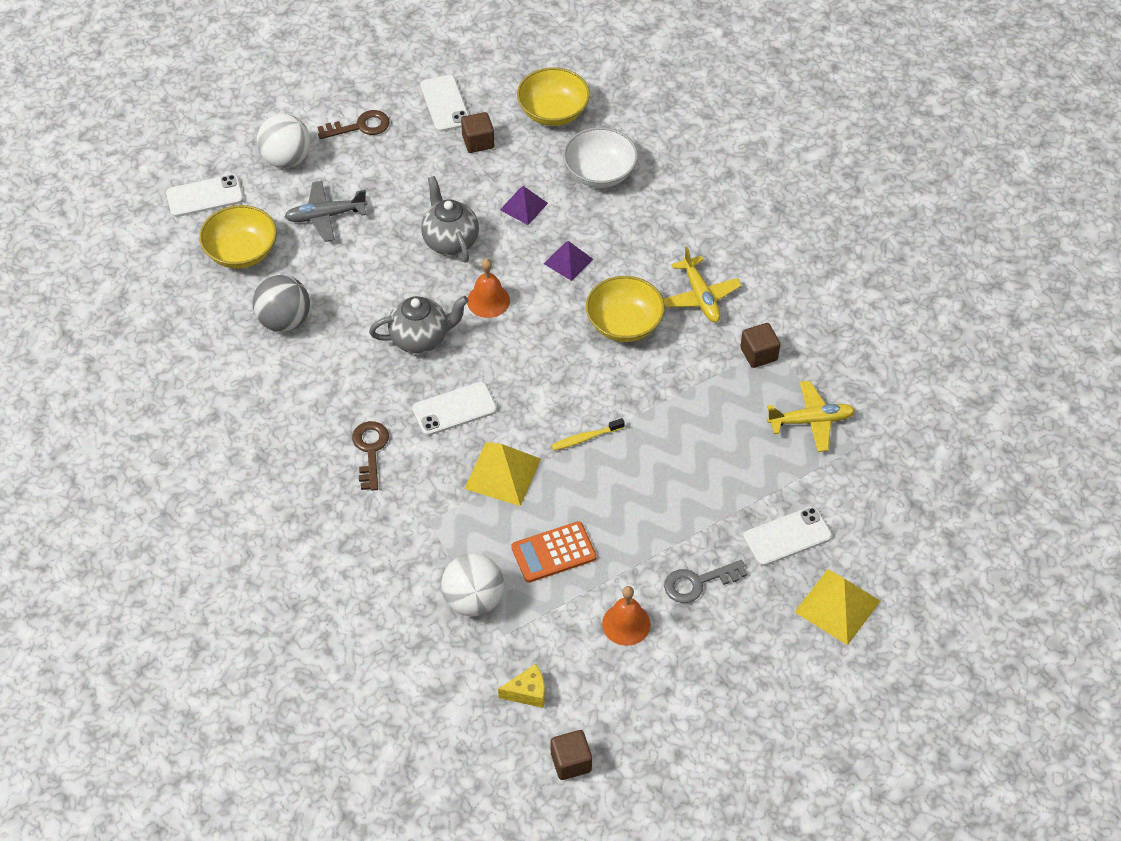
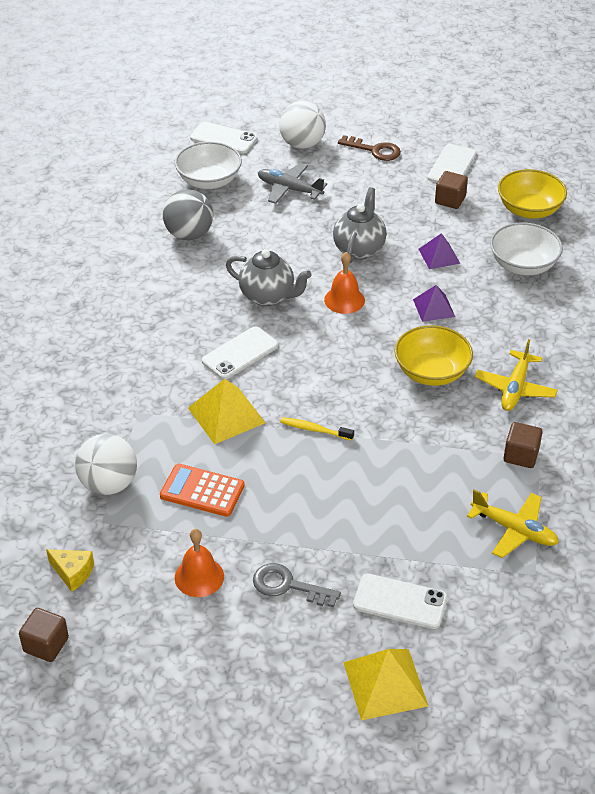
camera: 40 degrees right, 10 degrees down
(241, 252) = (209, 181): yellow bowl -> white bowl
(370, 450) = (152, 344): brown key -> none
(454, 409) = (240, 353): white phone -> white phone turned 60 degrees counterclockwise

